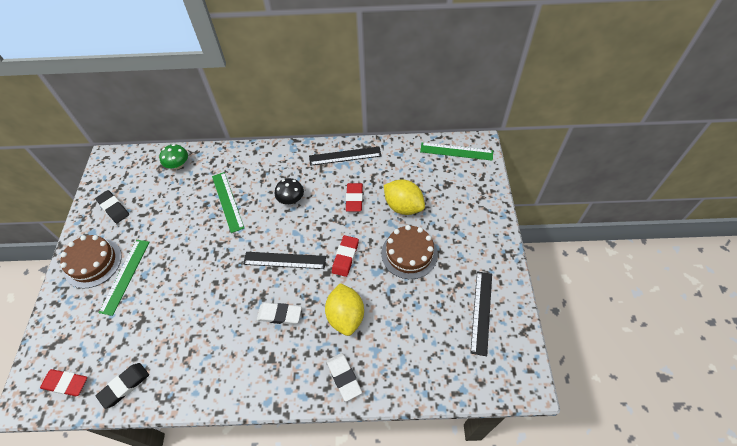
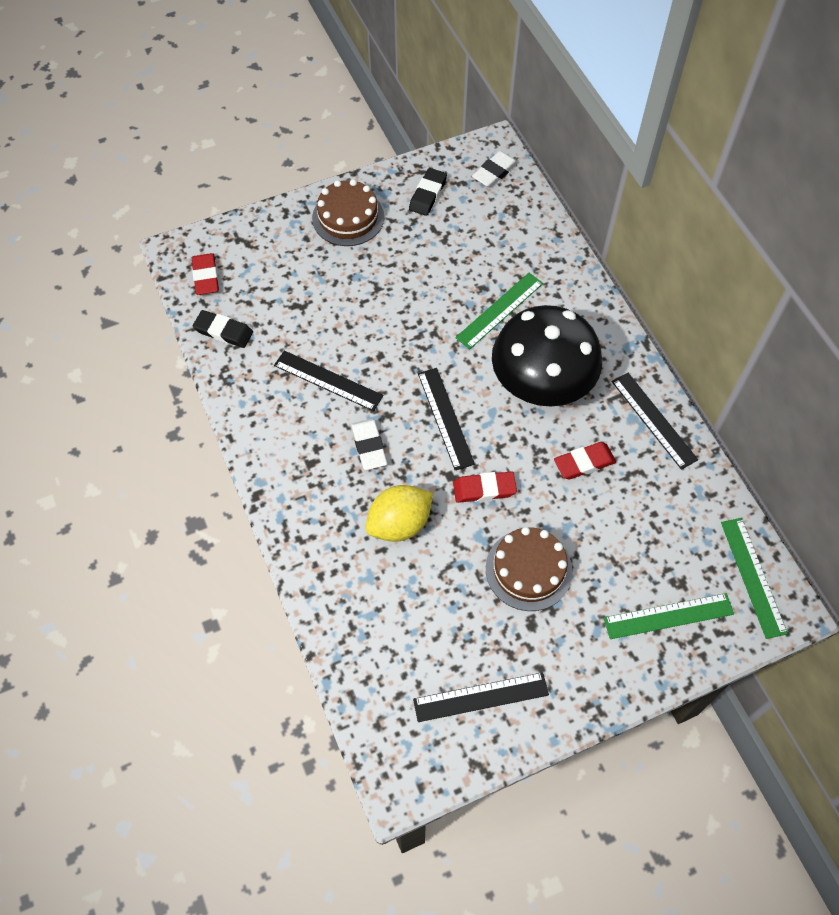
camera: 65 degrees right, 5 degrees up
(125, 276) = (346, 258): green ruler -> green ruler (668, 616)
(178, 165) = (526, 225): green mushroom -> none
(214, 323) = (328, 380): none -> black ruler
(291, 199) = (541, 383): black mushroom -> black mushroom, size x2.43
(344, 377) = (320, 553): white eraser -> white eraser (494, 172)
(403, 206) = (604, 534): yellow lemon -> none

